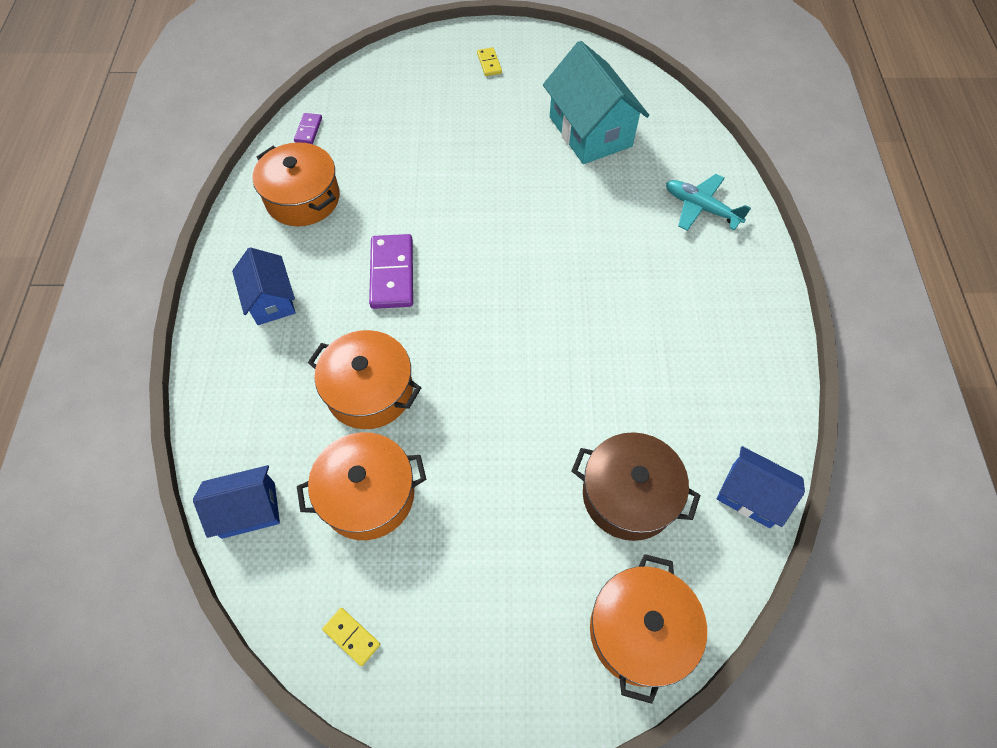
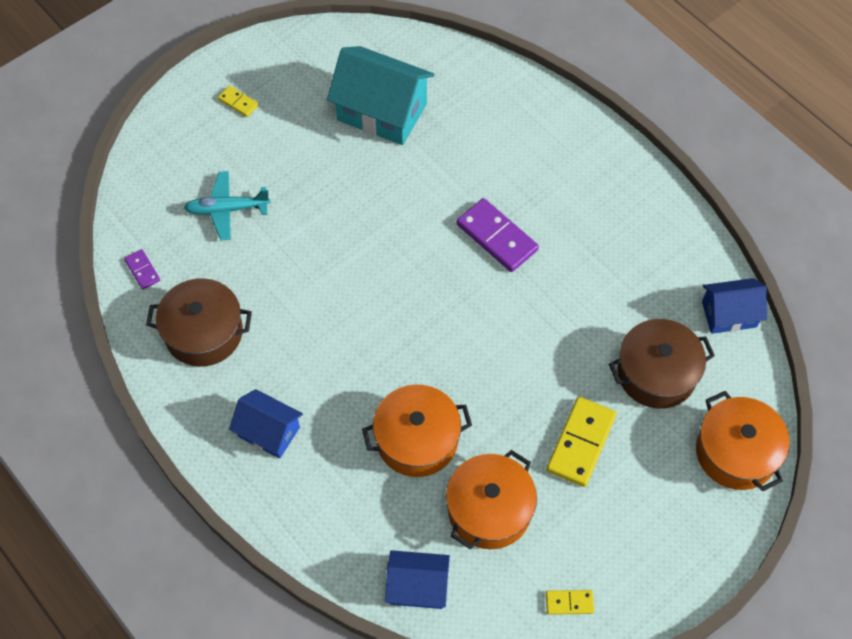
camera: 40 degrees left, 0 degrees up
(248, 510) = (417, 586): blue house -> blue house turned 60 degrees clockwise
(303, 198) = (204, 332): orange pot -> brown pot
(392, 273) = (342, 341): purple domino -> purple domino (496, 237)
(500, 502) = (581, 443): none -> yellow domino
(700, 208) = (522, 122): turquoise plane -> turquoise plane (227, 209)

